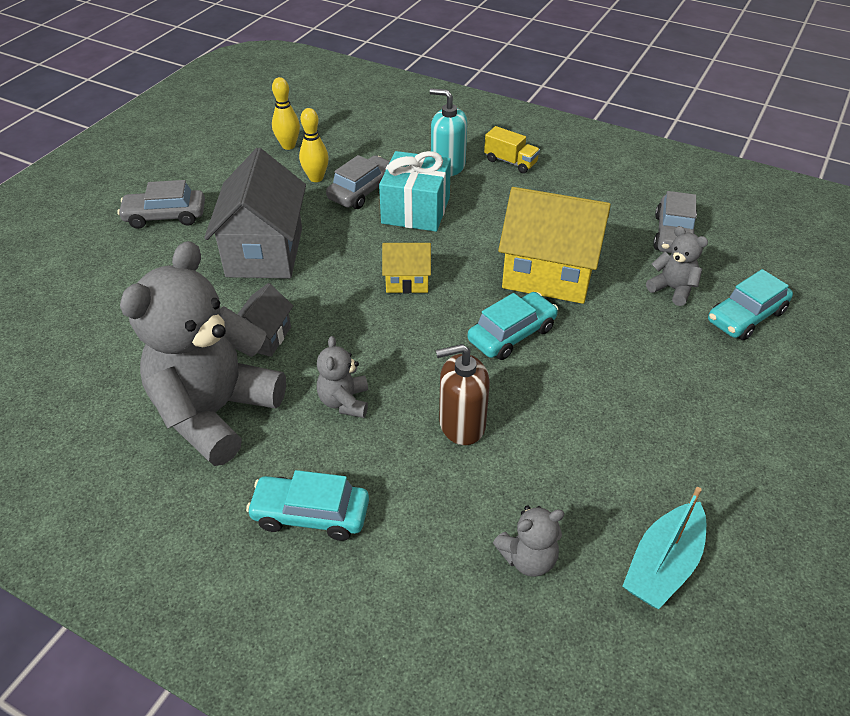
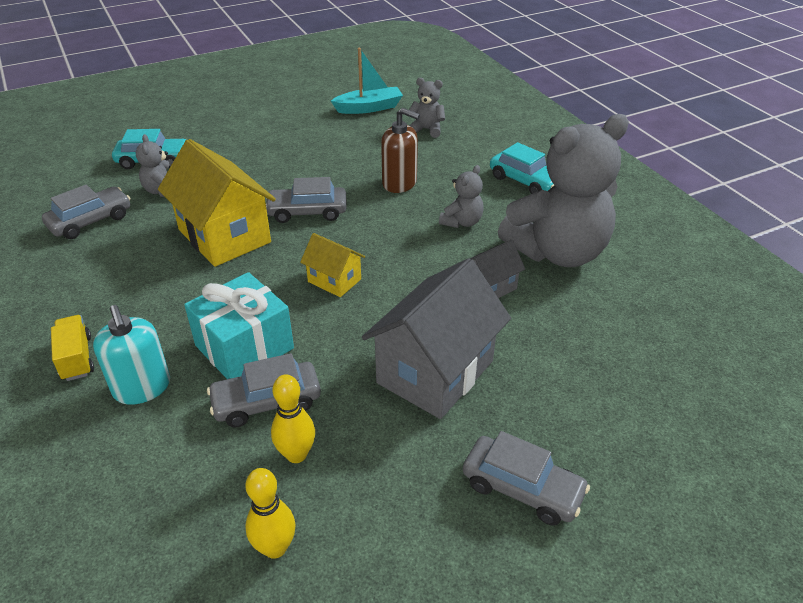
camera: 145 degrees left, 5 degrees down
(512, 334) = (307, 212): turquoise car -> grey car

